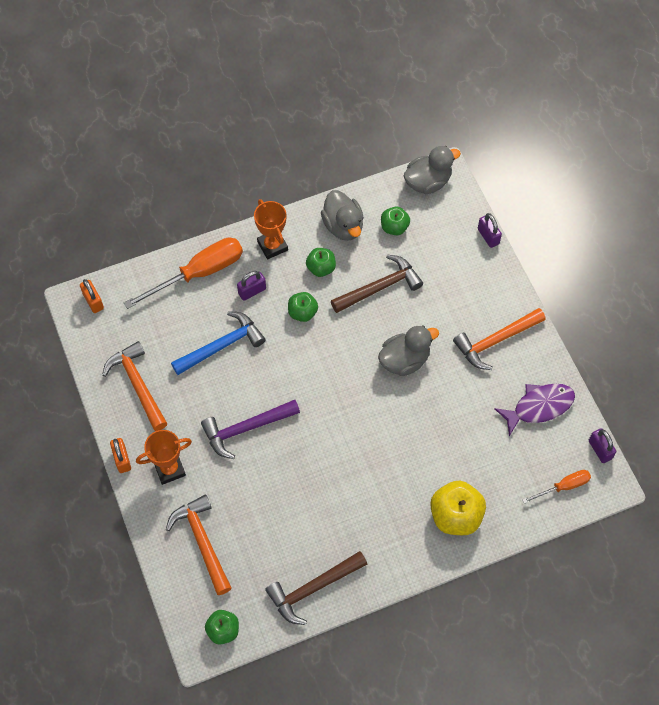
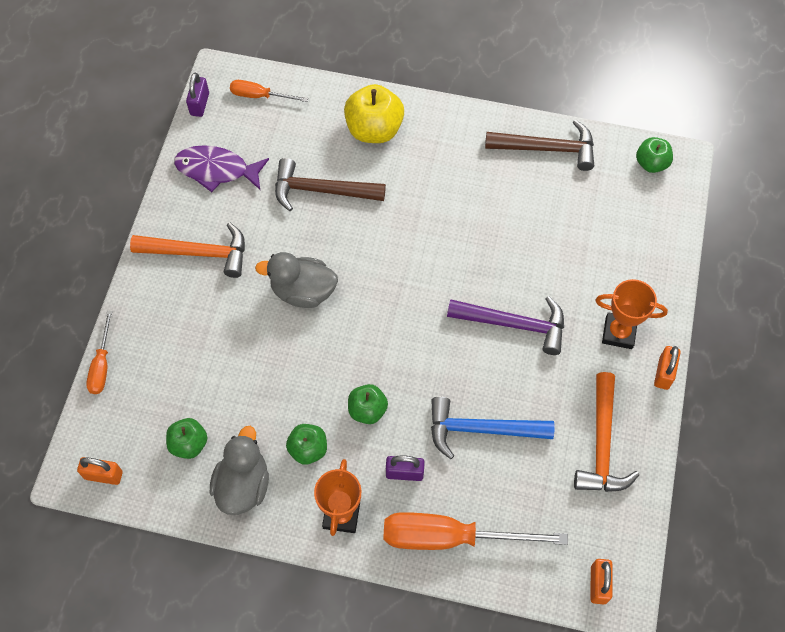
camera: 145 degrees left, 0 degrees up
(202, 542) = (626, 246): orange hammer -> none
(380, 287) = (263, 384): brown hammer -> brown hammer (321, 190)
(428, 182) = (103, 475): grey duck -> orange padlock
(488, 236) = (102, 365): purple padlock -> orange screwdriver

